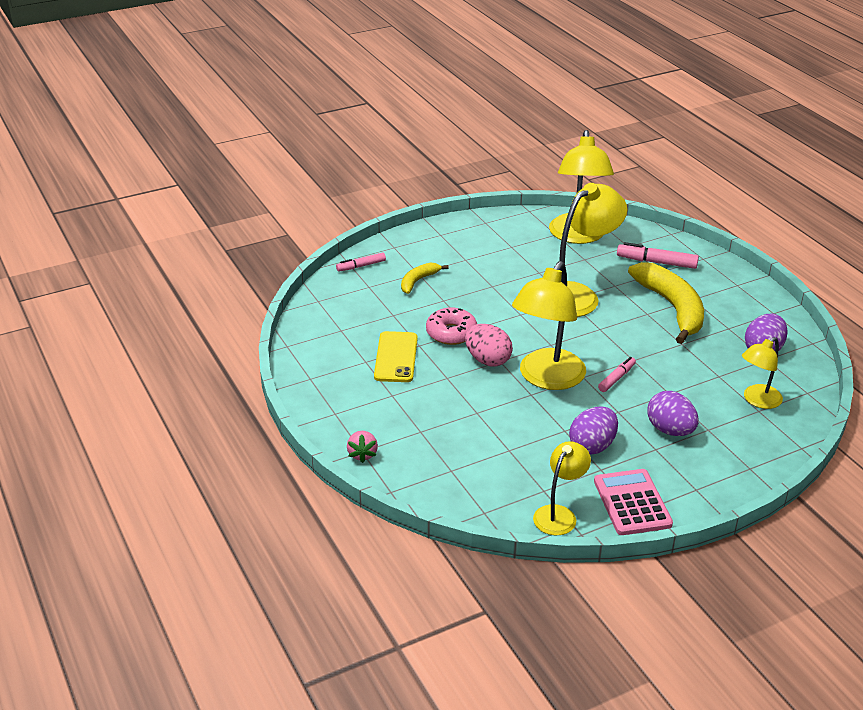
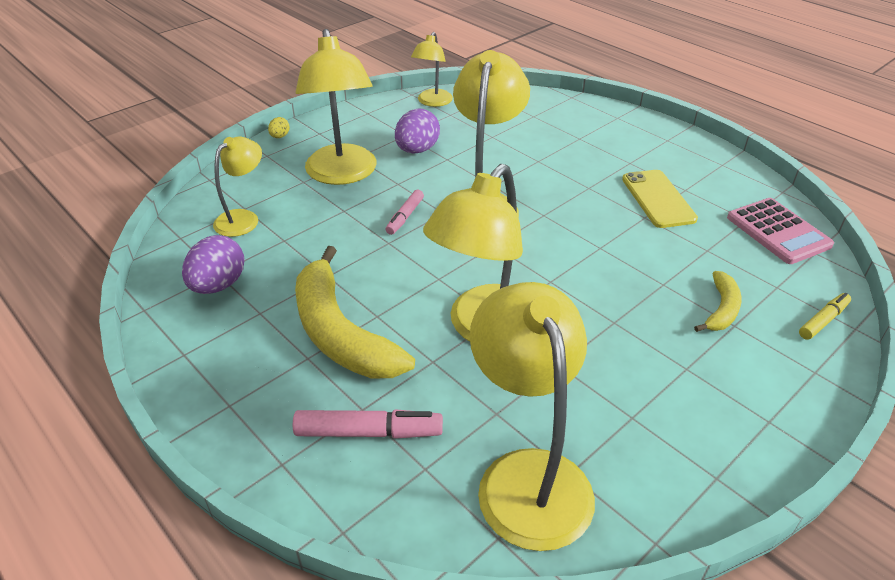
camera: 165 degrees right, 5 degrees up
(361, 266) = (823, 321): pink marker -> yellow marker
(362, 454) = (615, 115): pink strawberry -> none
(451, 333) = (619, 238): pink donut -> none
(487, 360) = (557, 213): pink egg -> none
(632, 503) = (374, 117): pink calculator -> pink calculator (778, 231)
(670, 430) = (342, 174): purple egg -> yellow lamp
(740, 492) = (280, 136): none -> yellow egg

